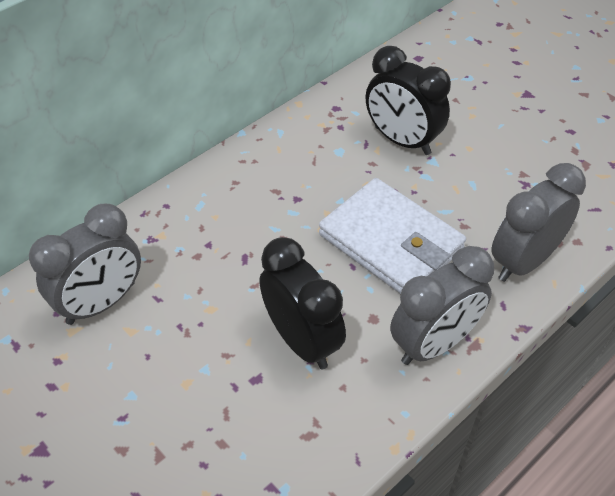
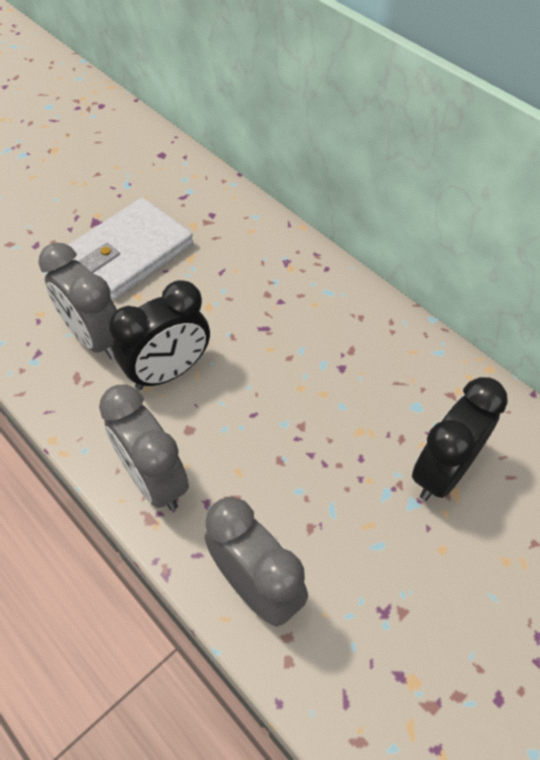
camera: 90 degrees right, 5 degrees up
(101, 303) = (218, 238): grey clock -> grey clock (95, 338)
(391, 242) = (284, 450): white wallet -> white wallet (130, 253)

